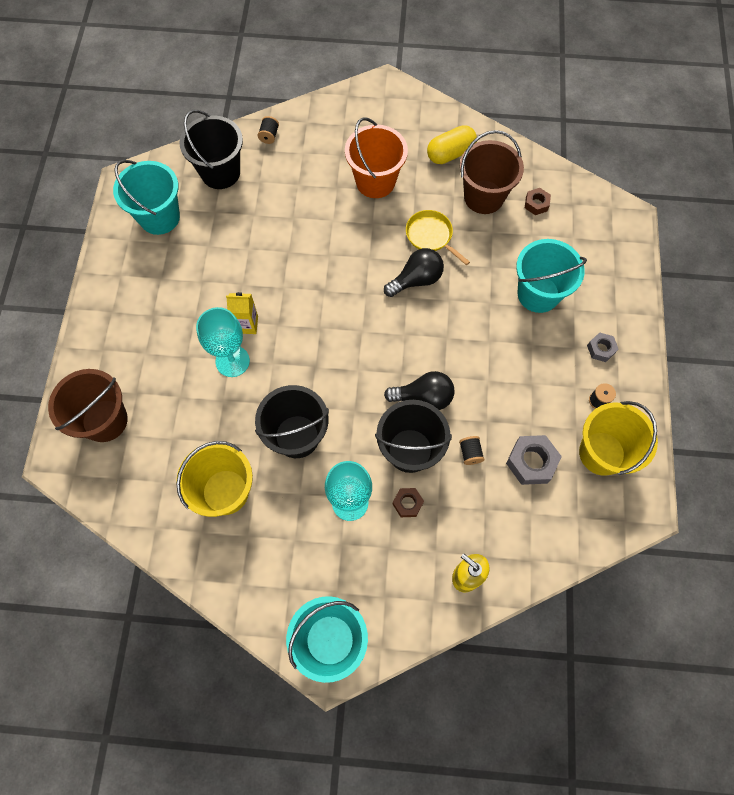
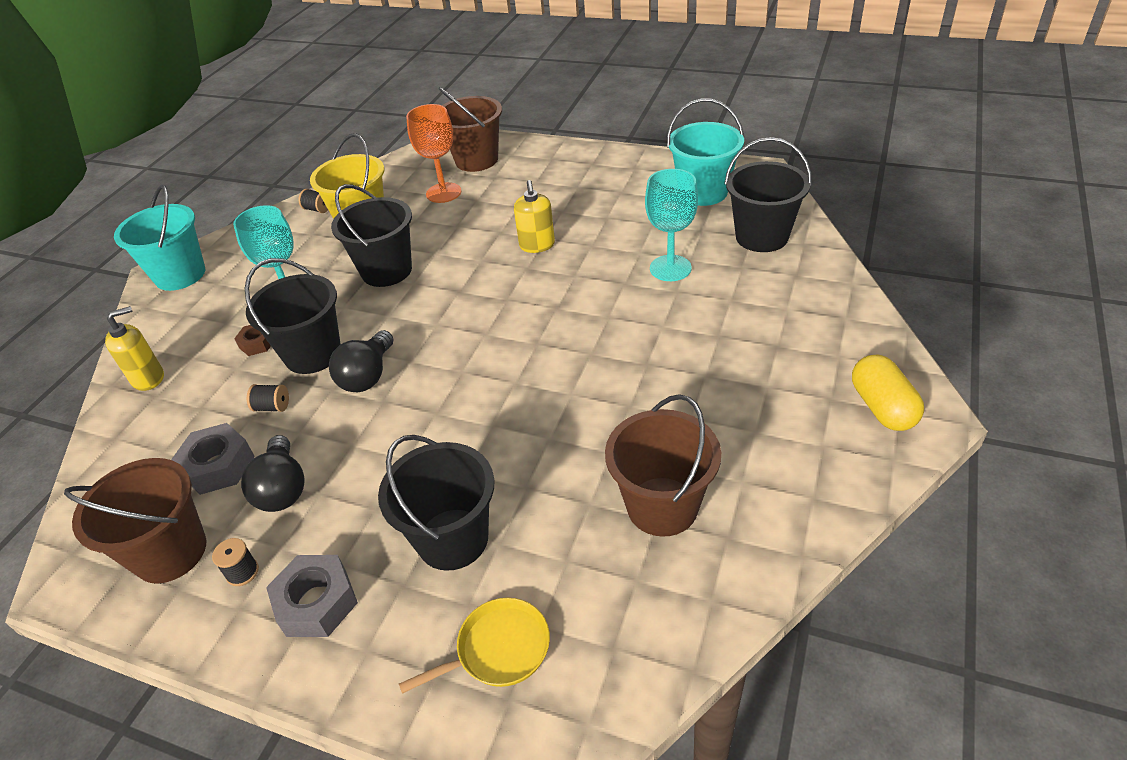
camera: 110 degrees right, 25 degrees down
(168, 432) = (443, 193): none -> orange goblet
(232, 361) = (497, 233): turquoise goblet -> turquoise goblet (670, 268)
(247, 324) = (537, 245): yellow carton -> yellow soap dispenser
(269, 136) = (821, 280): black spool -> black spool (317, 209)
(375, 181) = (721, 376): orange bucket -> none
(416, 280) = (537, 395): black light bulb -> black light bulb (282, 489)
(431, 236) = (605, 424): yellow pan -> yellow pan (498, 649)
(450, 153) = (764, 478): yellow capsule -> yellow capsule (882, 407)
(536, 204) = (628, 584): brown nut -> none
(538, 294) = (452, 539): turquoise bucket -> black bucket
(601, 349) = (316, 603): grey nut -> grey nut, size x1.69
(602, 453) = (170, 552): yellow bucket -> brown bucket

